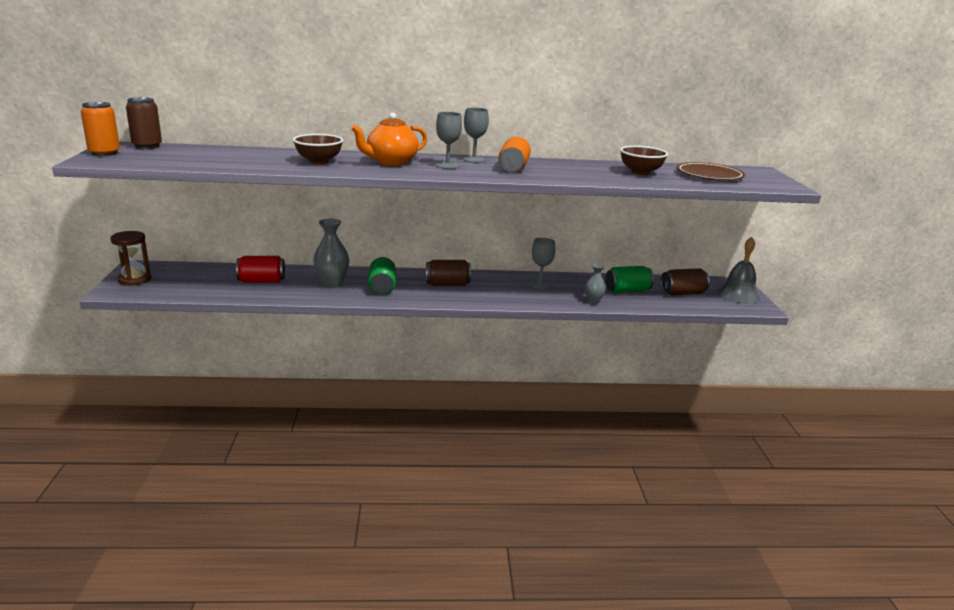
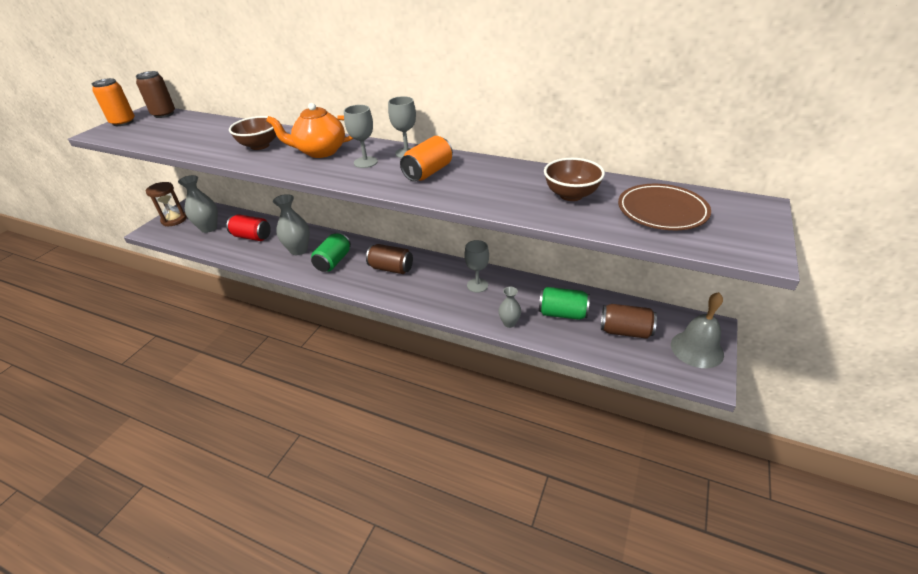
camera: 30 degrees right, 15 degrees up
(194, 281) = (209, 228): none -> grey vase

